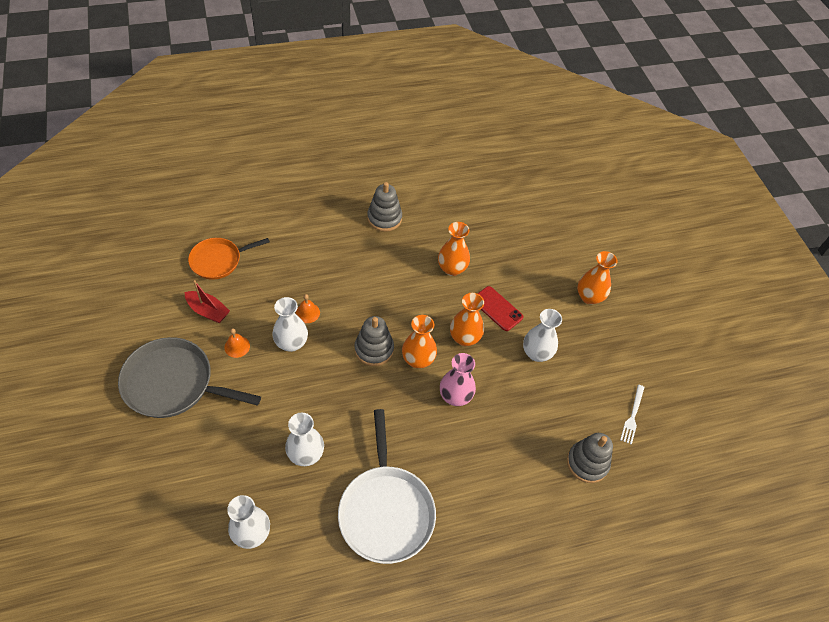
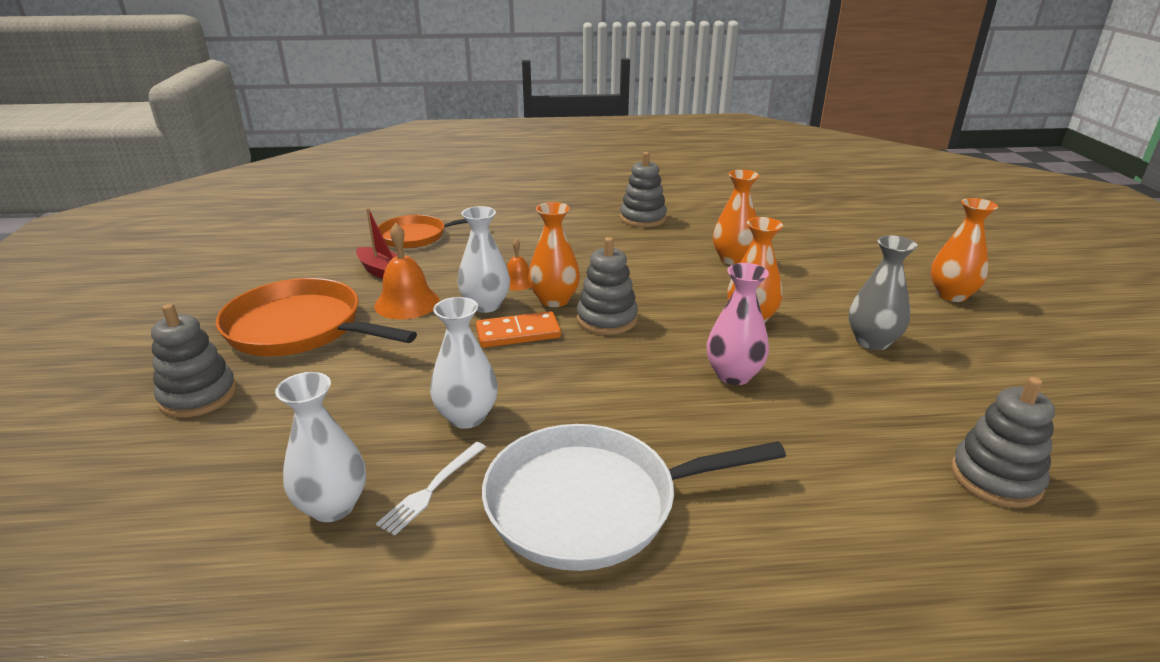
camera: 15 degrees right, 25 degrees down
(136, 458) = (198, 396): none -> grey stacking toy
(173, 383) = (300, 328): grey pan -> orange pan
(237, 346) = (407, 303): orange bell -> orange bell, size x1.73
(319, 371) = (518, 333): none -> orange domino
(386, 511) = (590, 503): white pan -> white pan turned 75 degrees clockwise
(418, 359) = (674, 333): orange vase -> orange vase (554, 300)
(497, 308) = (802, 296): red phone -> none
(536, 353) = (872, 341): white vase -> grey vase
(632, 416) = (1070, 425): white fork -> white fork (431, 489)

